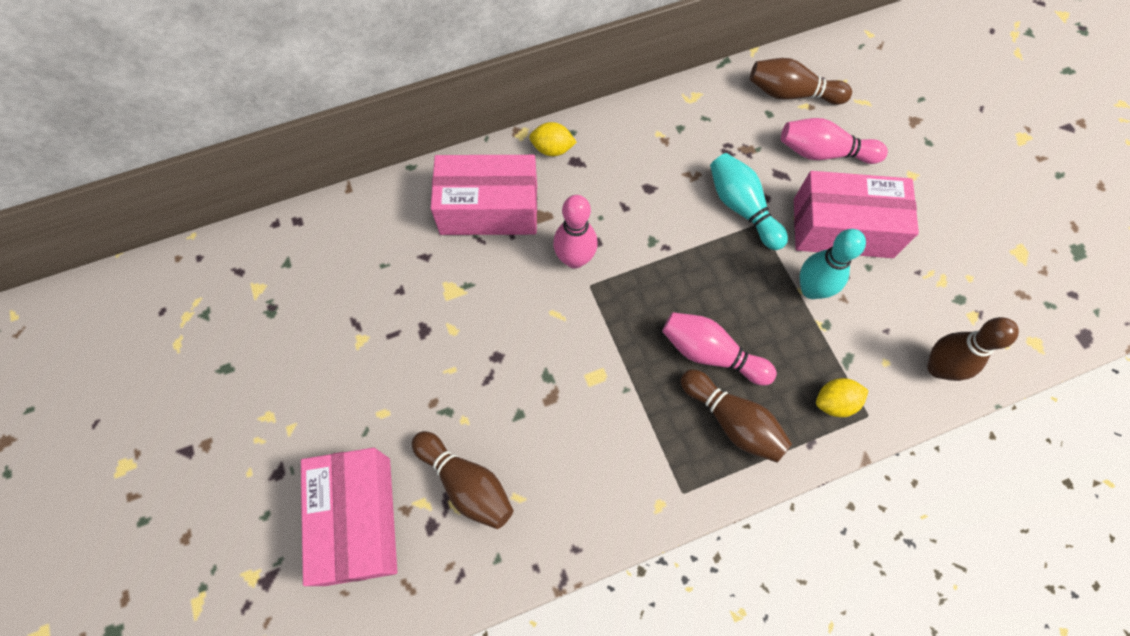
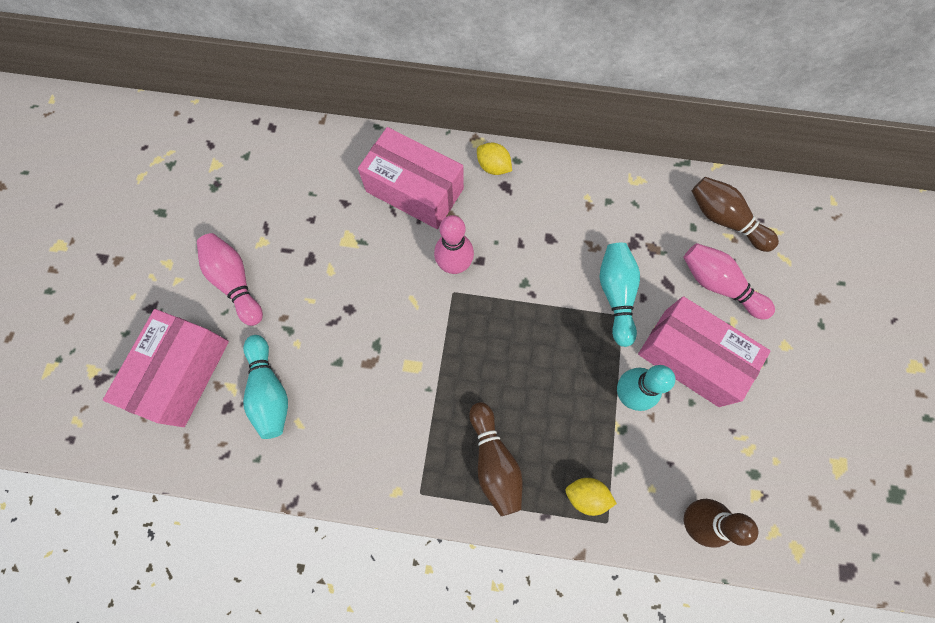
camera: 30 degrees right, 5 degrees up
(466, 483) = (269, 391): brown bowling pin -> turquoise bowling pin
(710, 353) = (512, 399): pink bowling pin -> pink bowling pin (235, 282)

